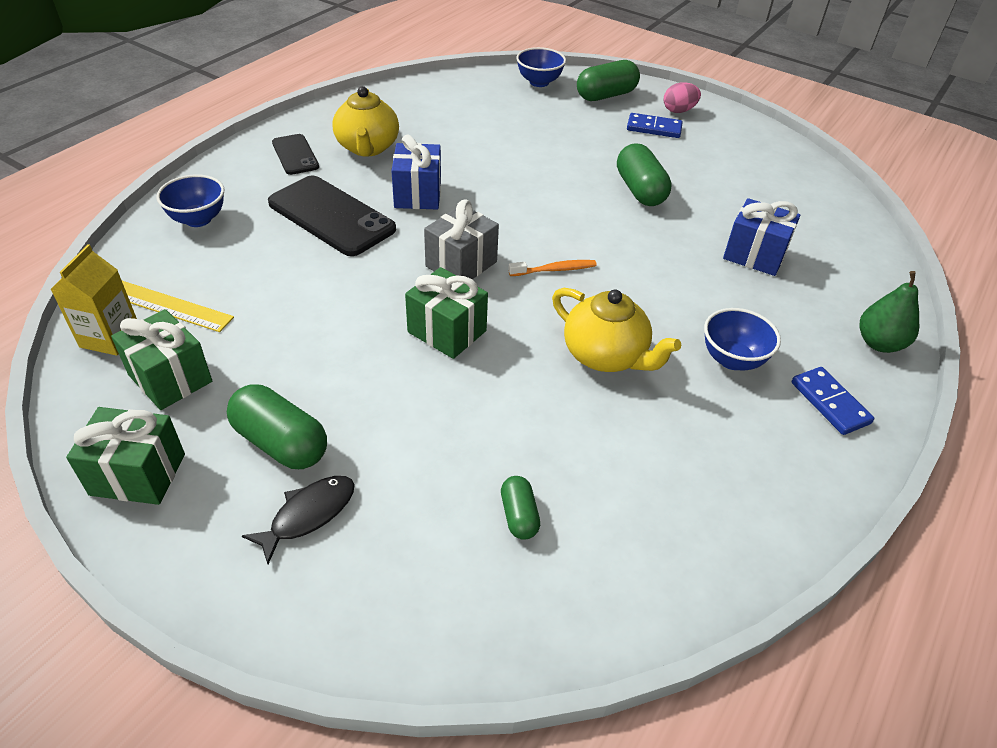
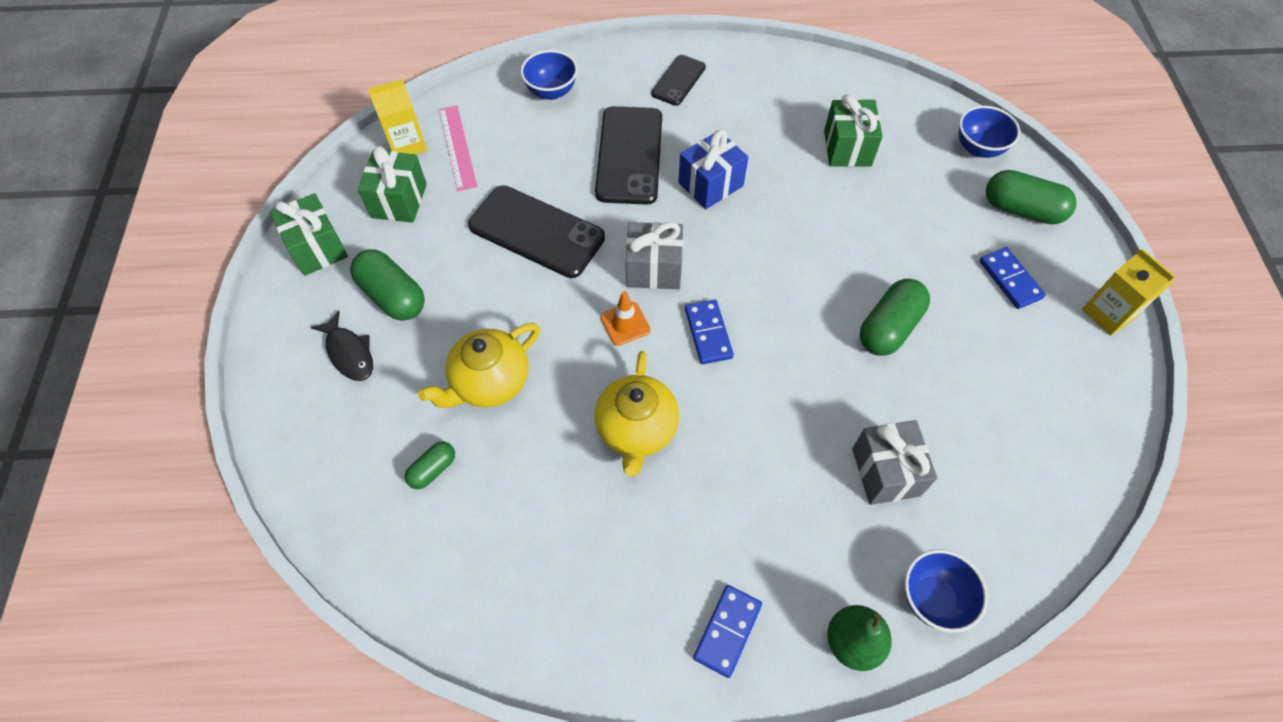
camera: 55 degrees right, 15 degrees up
(168, 306) = (457, 147): yellow ruler -> pink ruler
(281, 443) = (393, 296): green capsule -> green capsule turned 45 degrees counterclockwise
(308, 515) = (349, 353): black fish -> black fish turned 45 degrees clockwise
(336, 307) = (536, 232): none -> black phone
(367, 148) = (736, 112): yellow teapot -> yellow teapot (490, 382)
(447, 331) = (571, 311): green gift -> green gift (847, 148)
(496, 307) = (625, 324): none -> orange traffic cone
(555, 270) = (708, 333): orange toothbrush -> blue domino
(678, 111) = (1070, 281): pink egg -> none
(715, 112) = (1108, 314): none -> yellow carton
(732, 359) = (715, 525): blue bowl -> blue bowl (933, 598)
(754, 255) = (885, 472): blue gift -> grey gift

